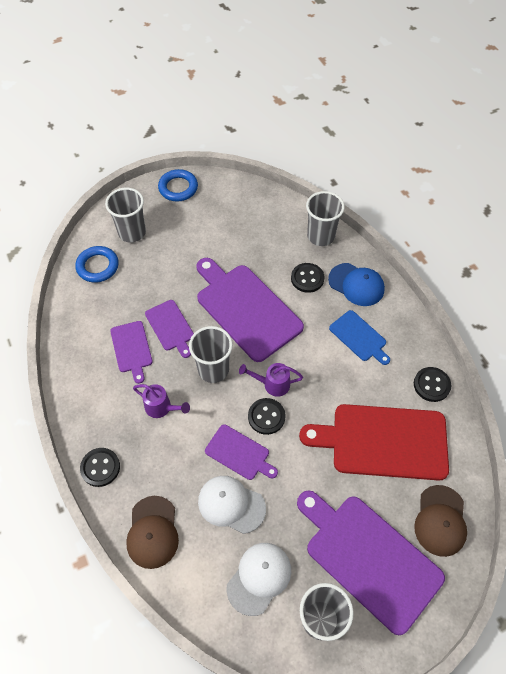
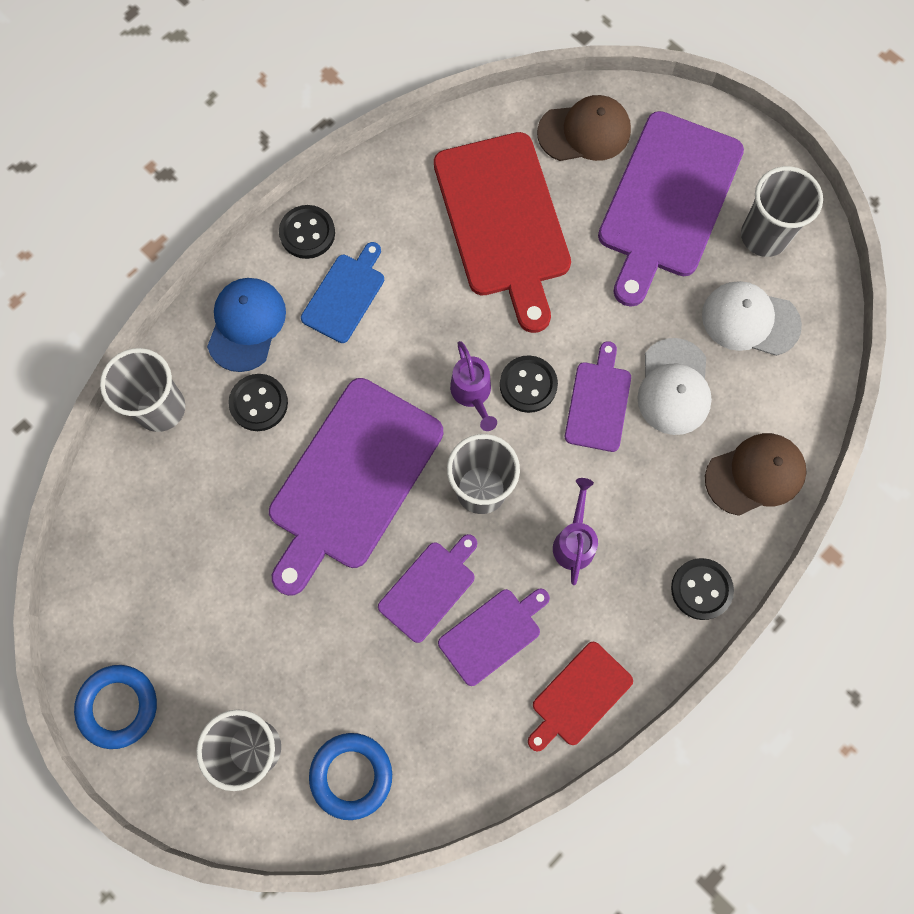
camera: 110 degrees left, 15 degrees up
(78, 379) = (579, 696): none -> red cutting board
(431, 385) = (391, 180): black button -> black button (307, 233)

